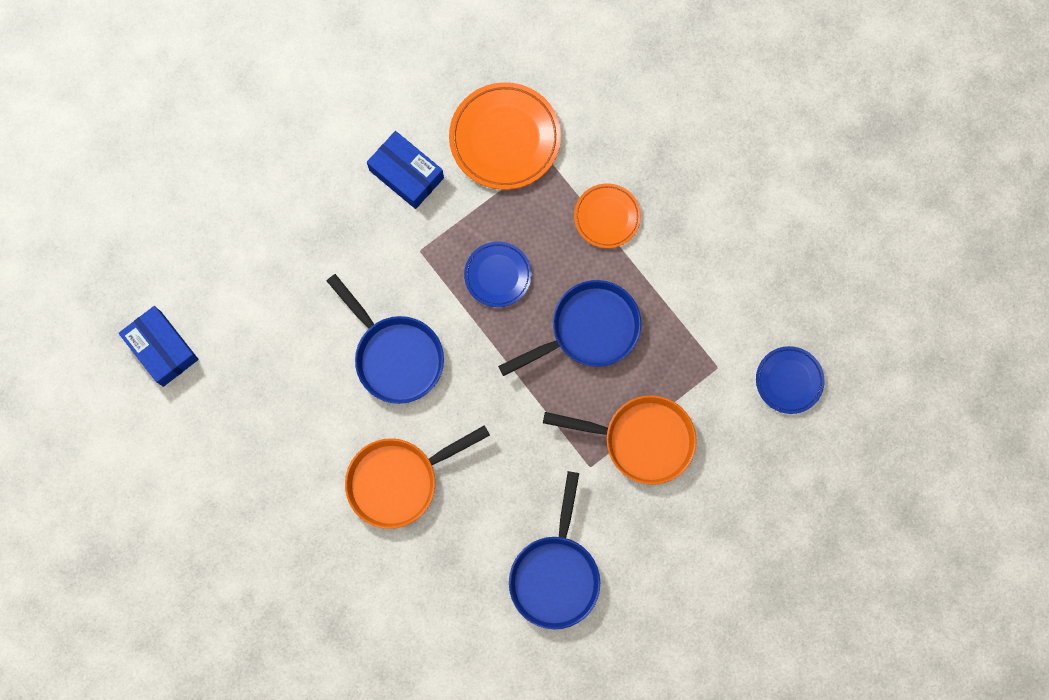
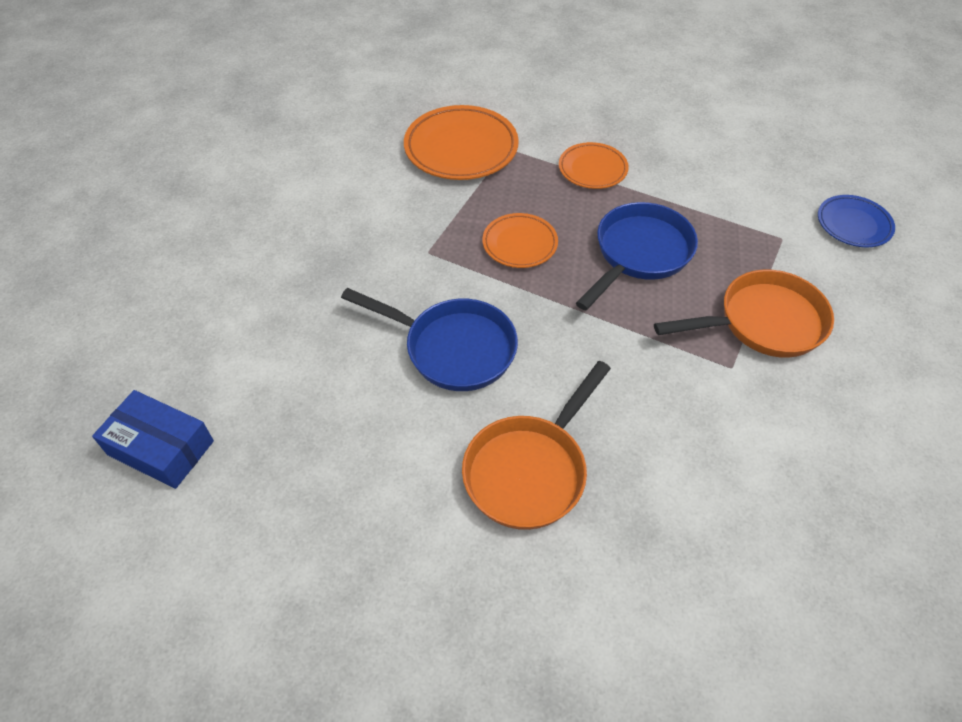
camera: 25 degrees left, 25 degrees down
(406, 174) = (380, 200): blue box -> none
(497, 275) = (520, 244): blue plate -> orange plate
(555, 574) = (780, 492): blue pan -> none

